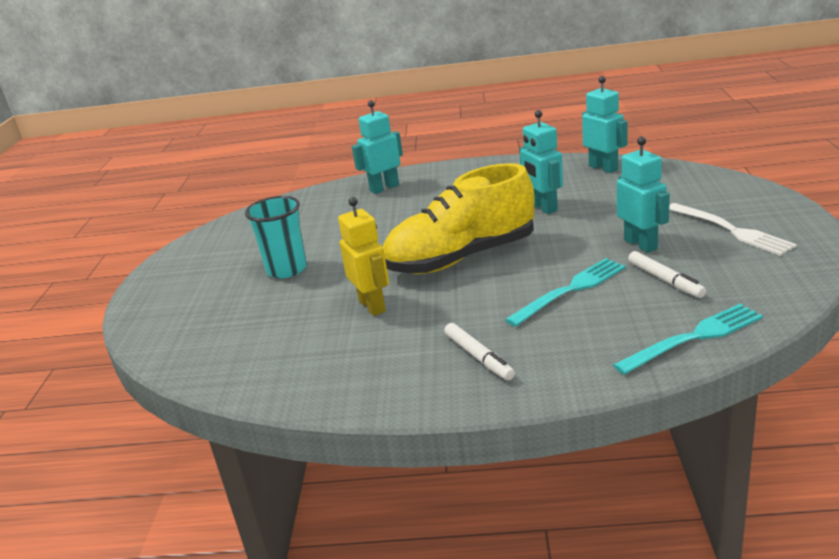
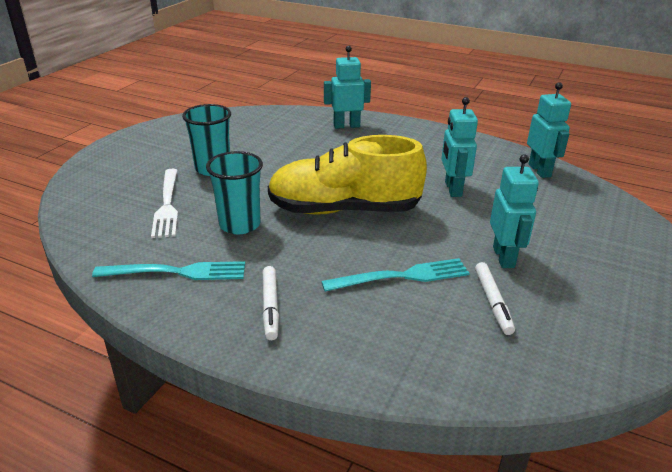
camera: 20 degrees right, 5 degrees up
(372, 306) = (240, 224): yellow robot -> turquoise cup
(694, 337) = (465, 373): turquoise fork -> turquoise fork (178, 272)
(732, 230) = (603, 277): white fork -> white fork (167, 205)

